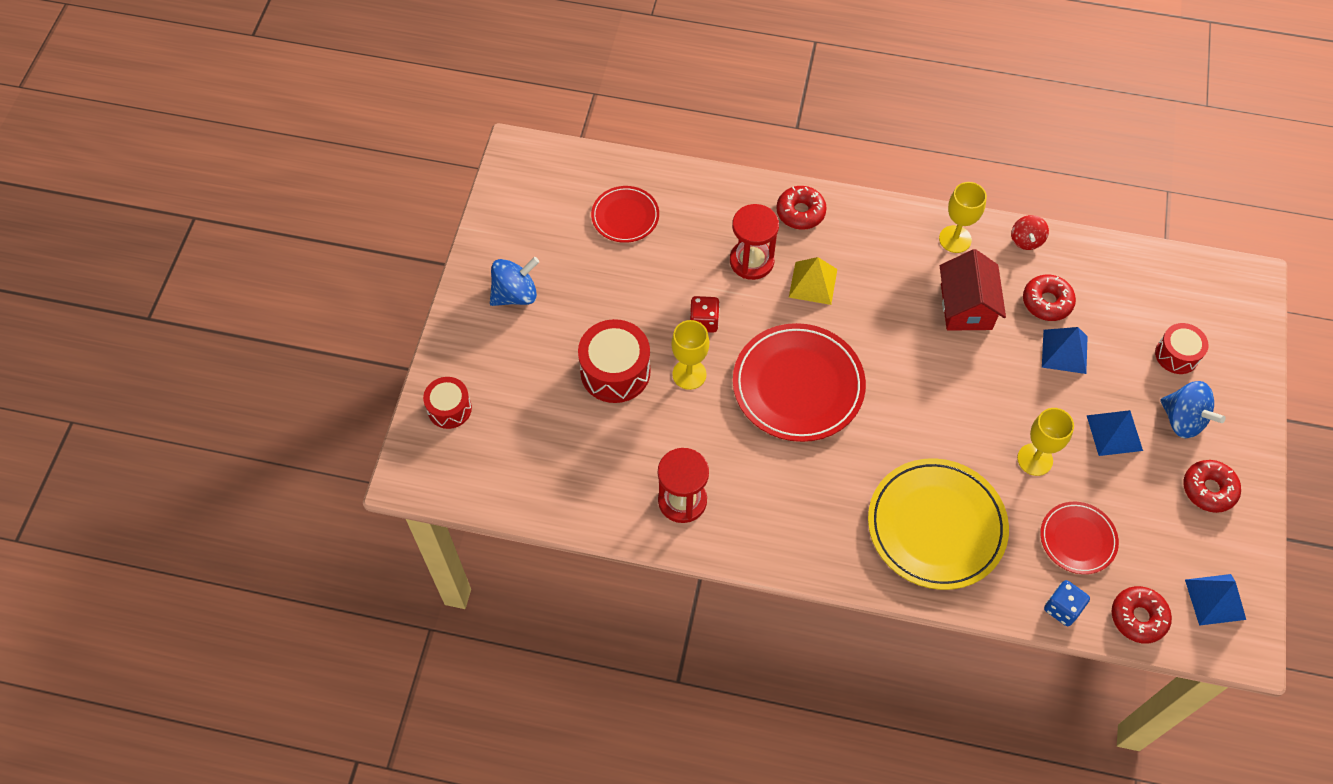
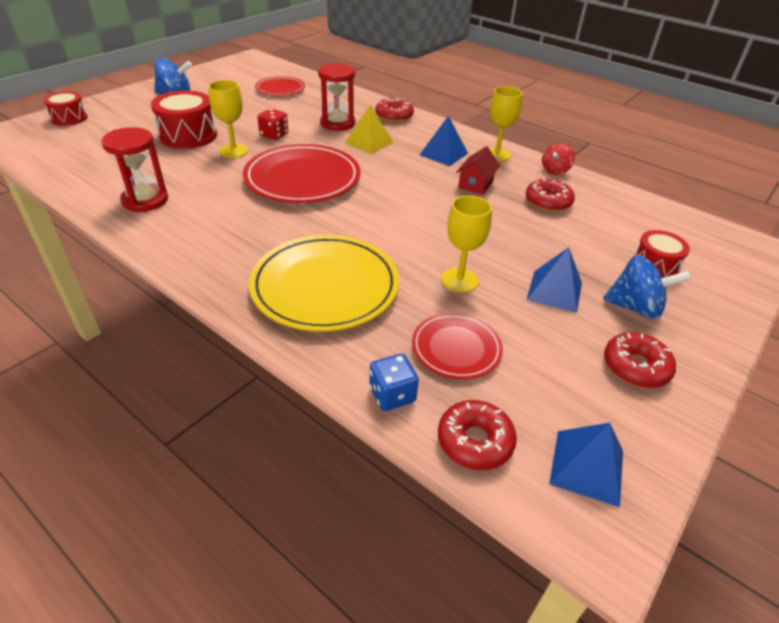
camera: 25 degrees right, 20 degrees down
(966, 307) = (475, 184): red house -> red house, size x0.65
(1064, 351) = (542, 230): blue pyramid -> blue pyramid (443, 154)
(1183, 420) = (635, 307): blue spinning top -> blue spinning top turned 60 degrees counterclockwise

